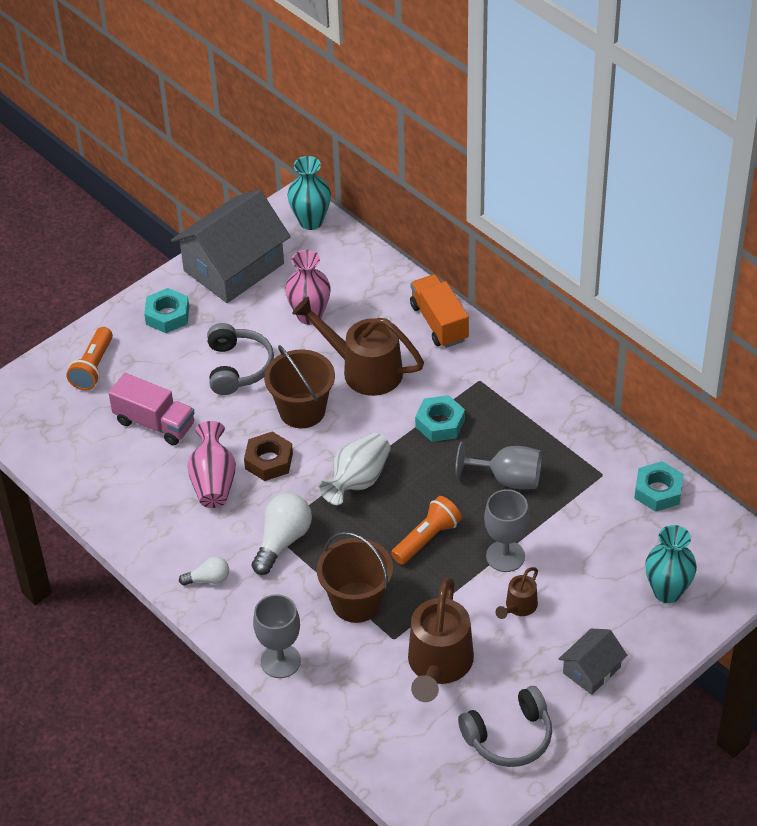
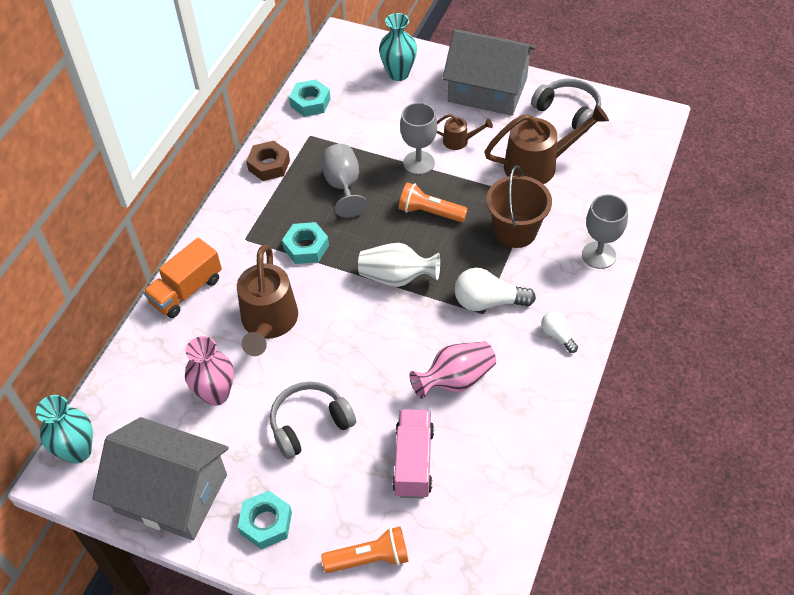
camera: 115 degrees left, 5 degrees up
(269, 461) = (409, 348): brown nut -> brown nut (269, 165)
(302, 410) = (339, 349): brown bucket -> none
(591, 670) = (487, 90): grey house -> grey house, size x2.03

